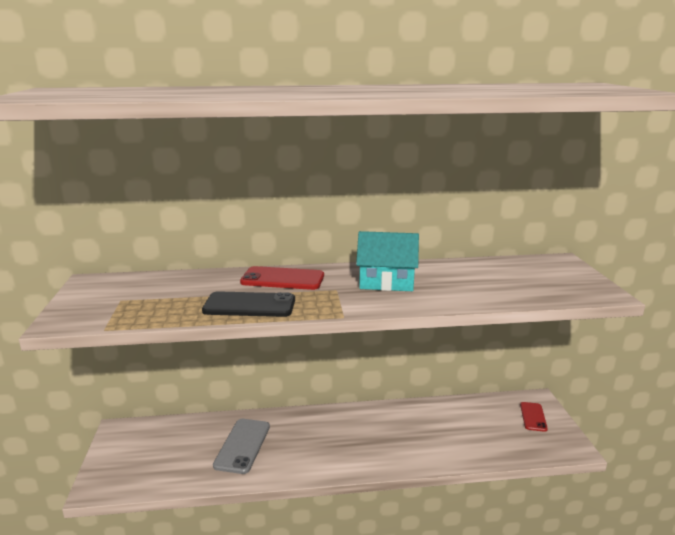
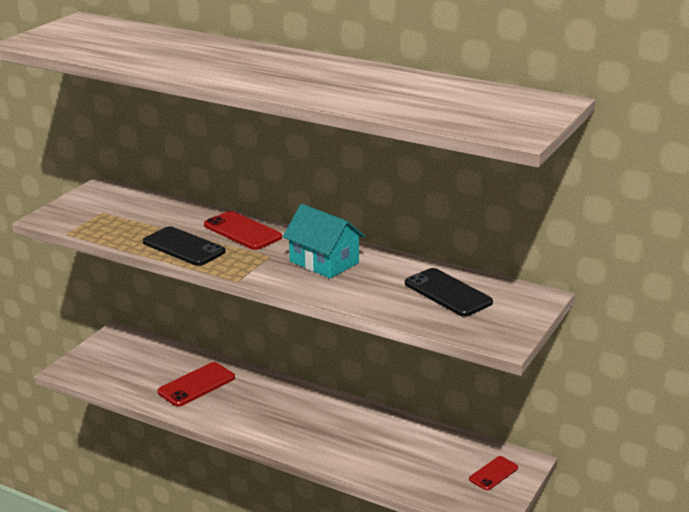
camera: 35 degrees right, 5 degrees up
(242, 445) = (196, 385): grey phone -> red phone
(508, 275) = (448, 293): none -> black phone

